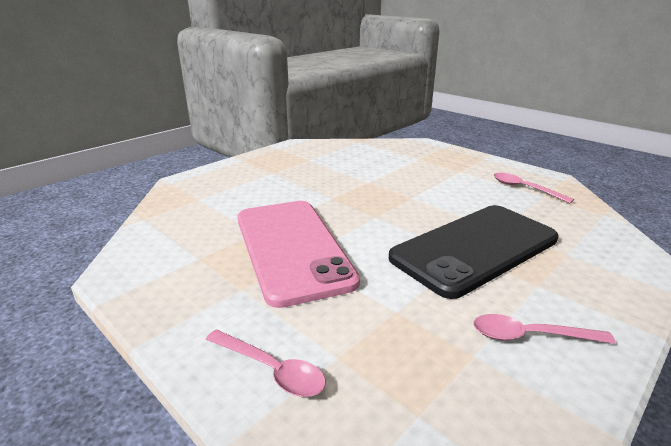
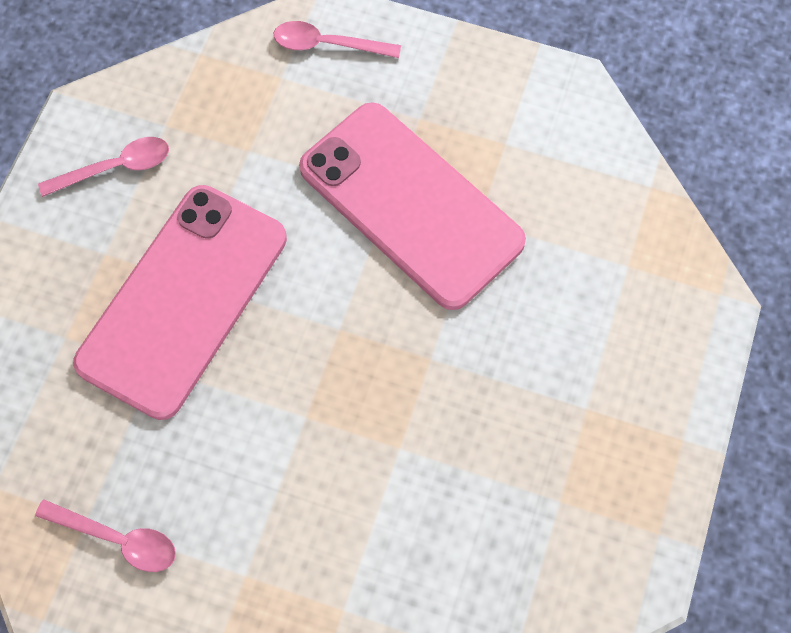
camera: 155 degrees right, 40 degrees up
(475, 248) = (183, 300): black phone -> pink phone

